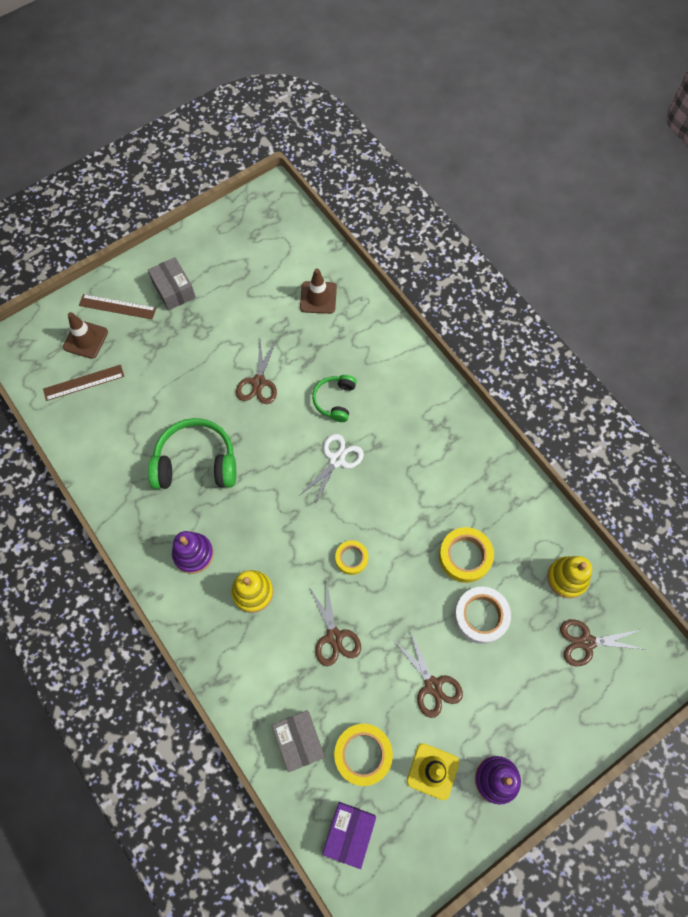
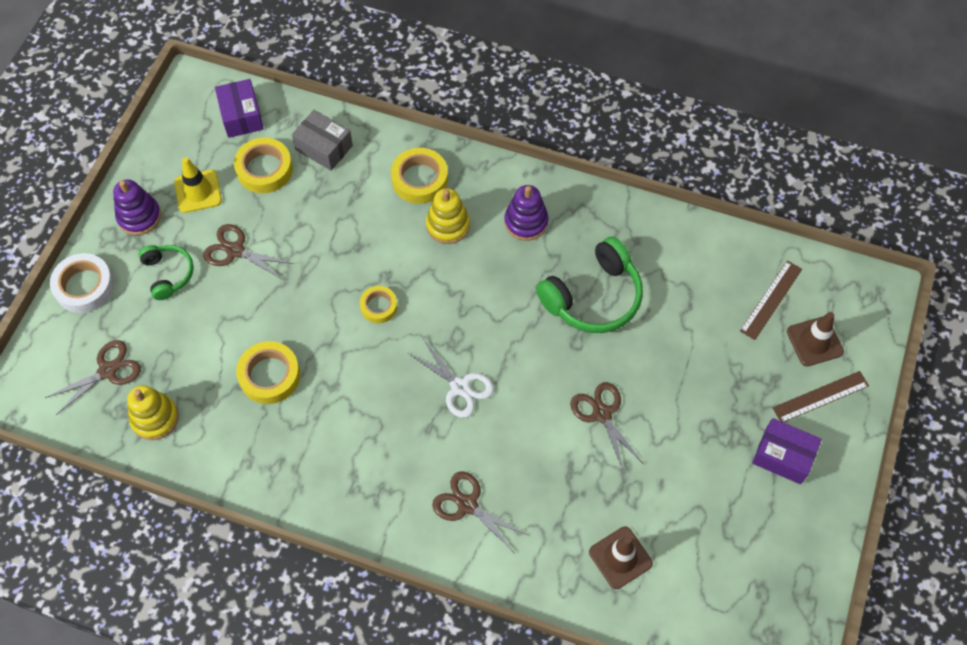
camera: 145 degrees right, 5 degrees down
(174, 290) = (783, 456): grey box -> purple box
(243, 650) = (419, 179): none -> yellow tape
(334, 636) = (348, 235): brown scissors -> brown scissors (467, 505)
(335, 400) = (508, 447): green headphones -> green headphones (168, 274)
(336, 460) = (460, 387): white scissors -> white scissors turned 45 degrees counterclockwise
(481, 616) = (223, 332): white tape -> white tape (84, 286)

